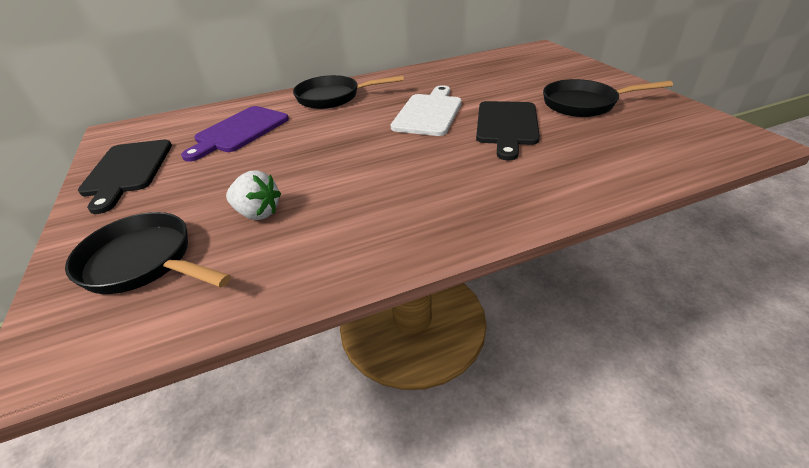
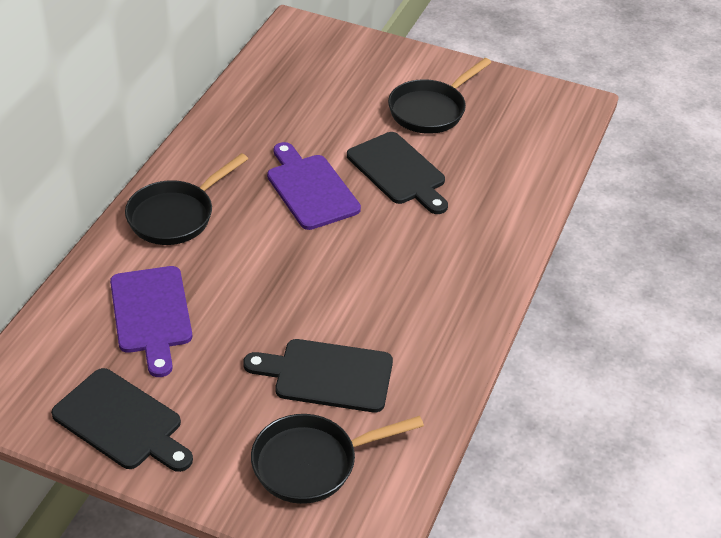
camera: 50 degrees left, 5 degrees up
(257, 213) = (327, 375): white strawberry -> black cutting board
(429, 113) = (310, 189): white cutting board -> purple cutting board

